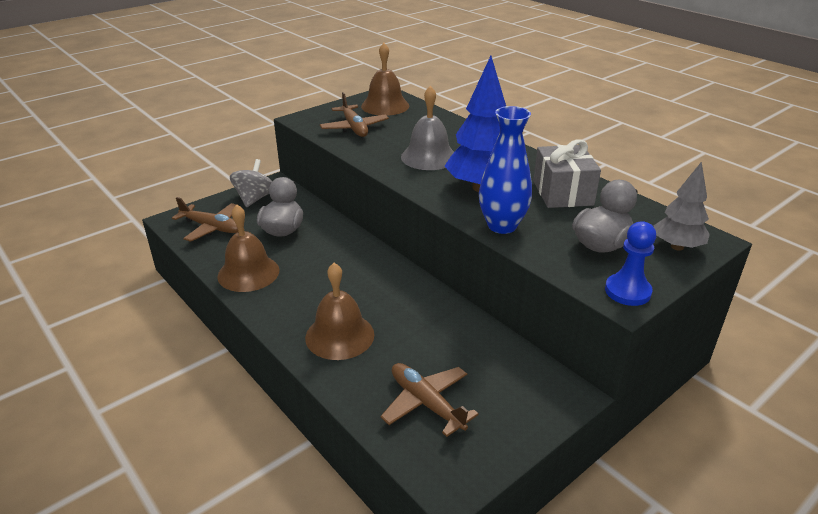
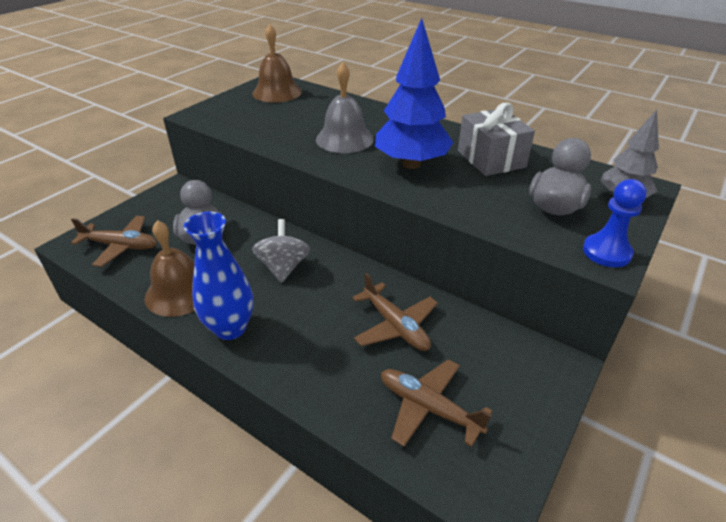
camera: 15 degrees left, 5 degrees up
(254, 199) = (159, 206): grey spinning top -> grey spinning top (283, 267)
(339, 335) = (306, 347): brown bell -> none
(354, 128) = (254, 118): brown plane -> brown plane (395, 326)
(502, 226) = (451, 201): blue vase -> blue vase (230, 328)

